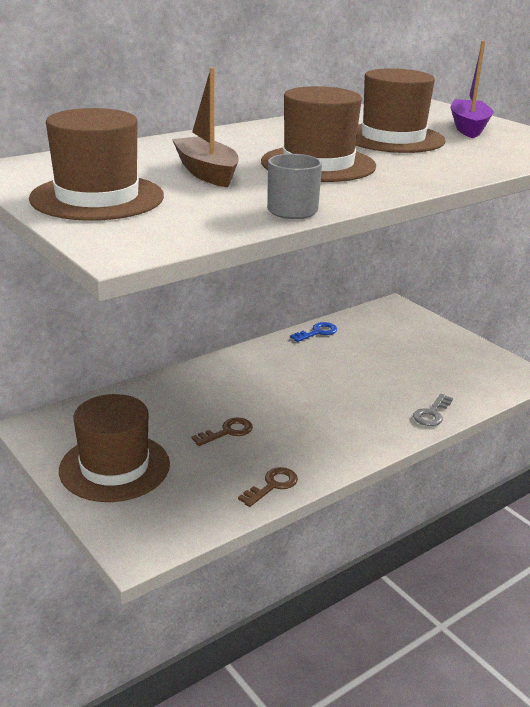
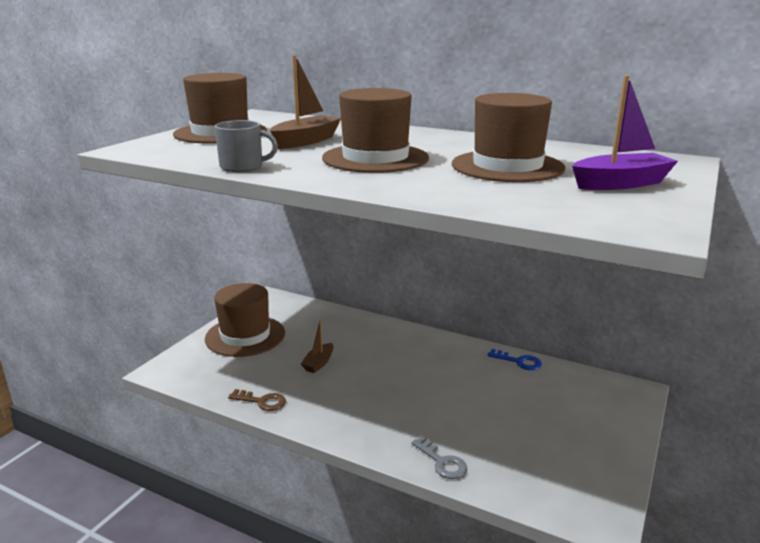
camera: 65 degrees right, 5 degrees down
(227, 432) = (319, 363): brown key -> brown boat
(432, 413) = (442, 462): grey key -> grey key turned 135 degrees counterclockwise

